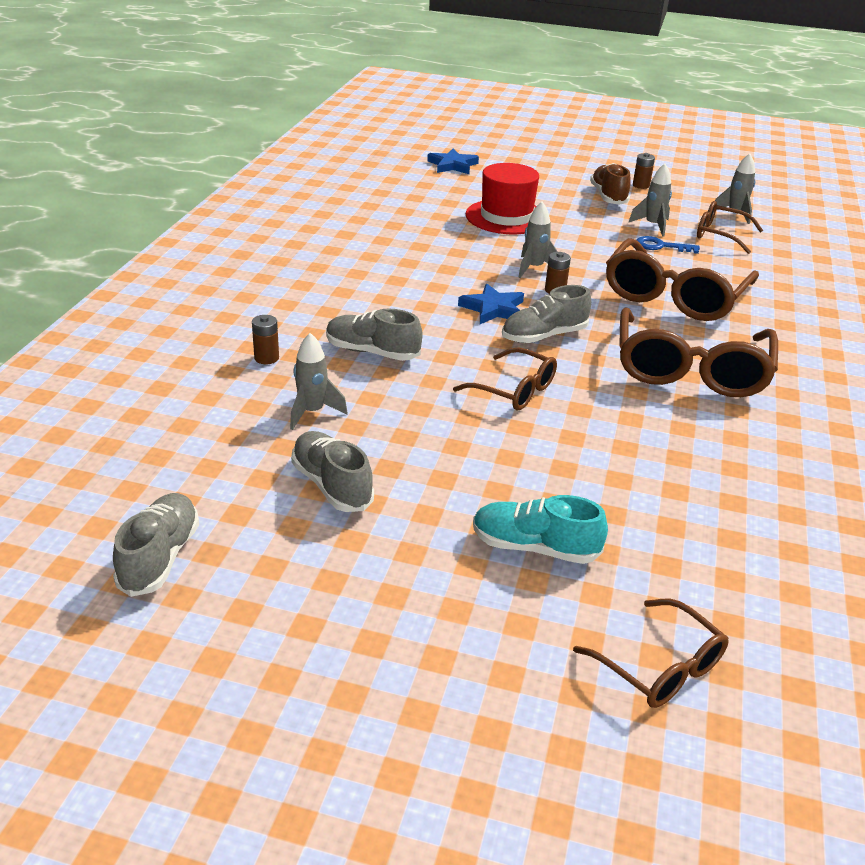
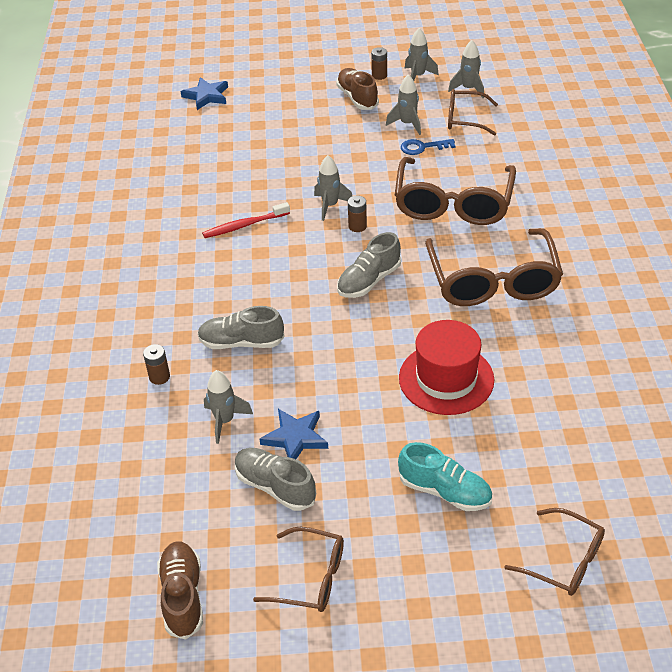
camera: 15 degrees left, 10 degrees up
(160, 557) = (183, 596): grey shoe -> brown shoe
(433, 263) = (244, 225): none -> red toothbrush
(493, 309) = (316, 263): blue star -> blue star (295, 437)
(506, 217) = (282, 150): red hat -> red hat (446, 379)
(514, 390) = (370, 346): brown glasses -> brown glasses (311, 578)
(534, 547) = (445, 491): turquoise shoe -> turquoise shoe turned 150 degrees counterclockwise
(683, 194) = (418, 76): none -> grey rocket

